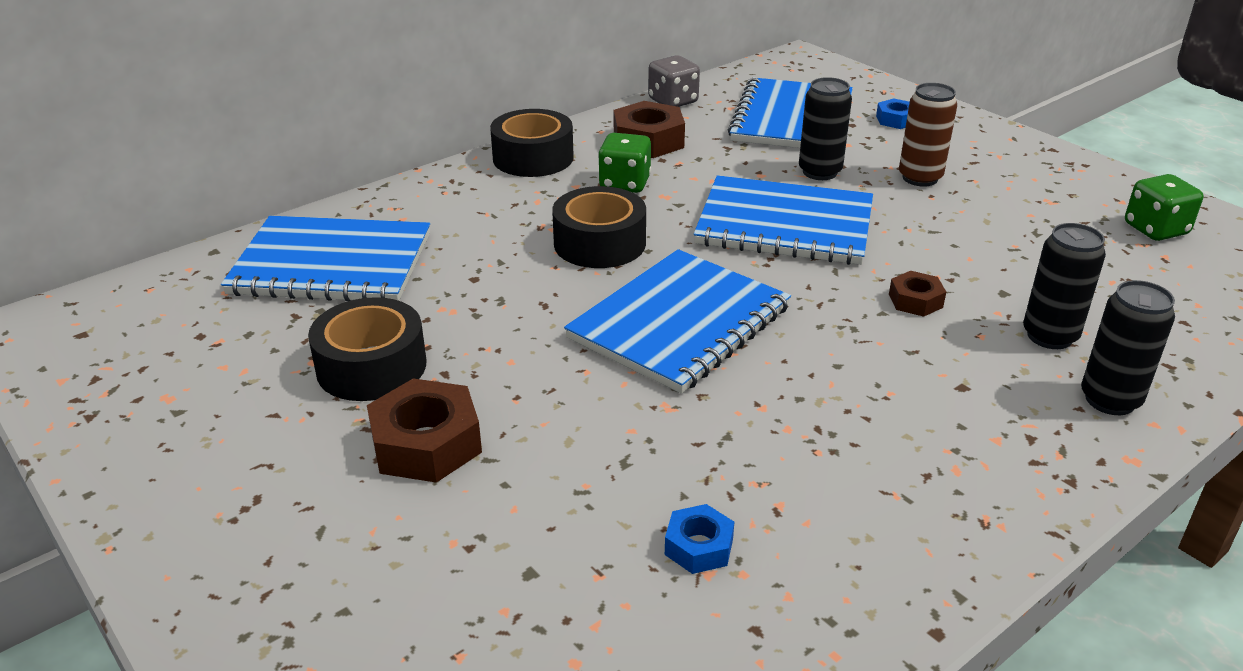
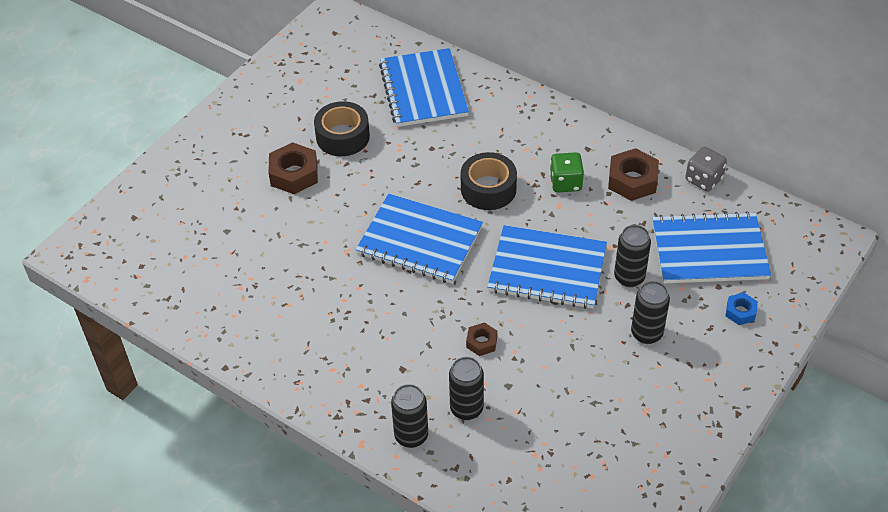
camera: 75 degrees right, 15 degrees up
(533, 158) = (579, 132): black tape -> none
(698, 547) = (254, 281): blue nut -> none
(784, 224) = (547, 269): blue notebook -> blue notebook turned 75 degrees counterclockwise
(920, 178) = (646, 333): brown can -> black can
(1155, 229) = (629, 473): green dice -> none

